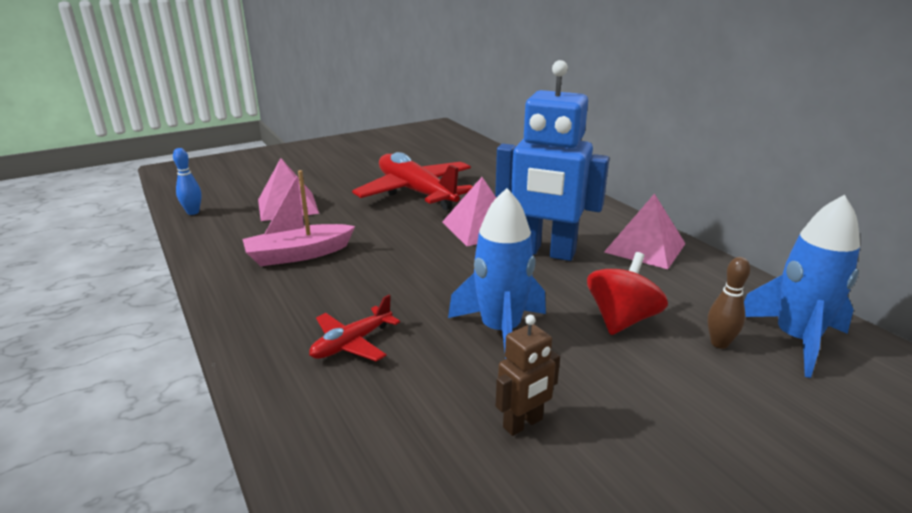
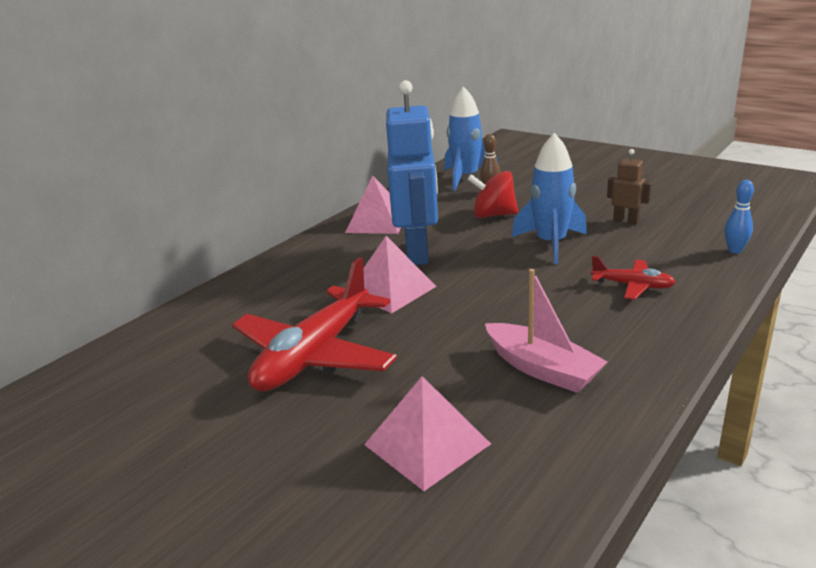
camera: 110 degrees left, 0 degrees up
(193, 212) = (523, 541): blue bowling pin -> blue bowling pin (735, 250)

